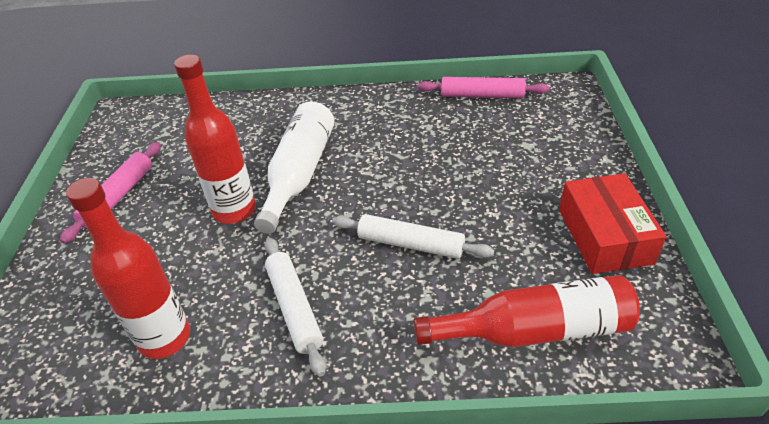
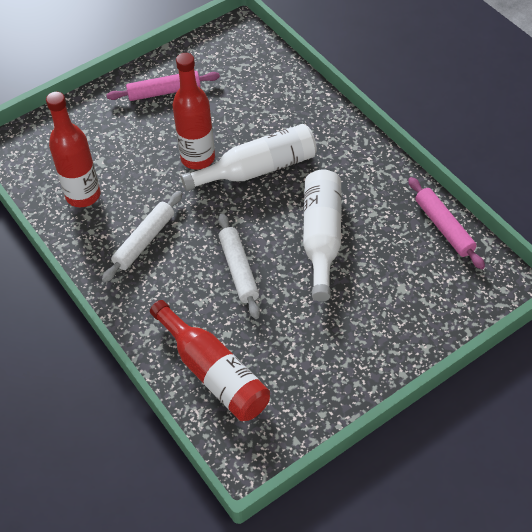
camera: 55 degrees right, 10 degrees up
(426, 168) = (322, 238): none -> white bottle
(604, 236) = (331, 379): red box -> none

